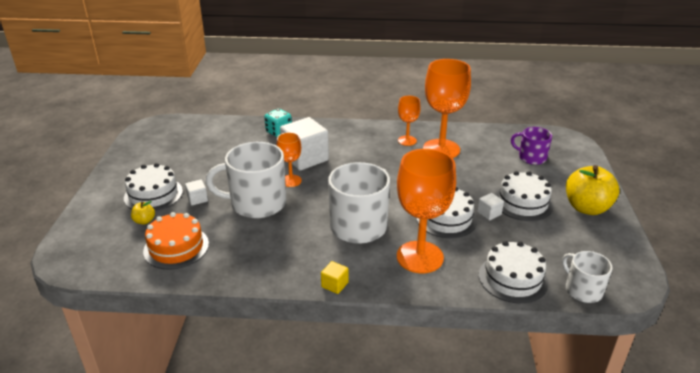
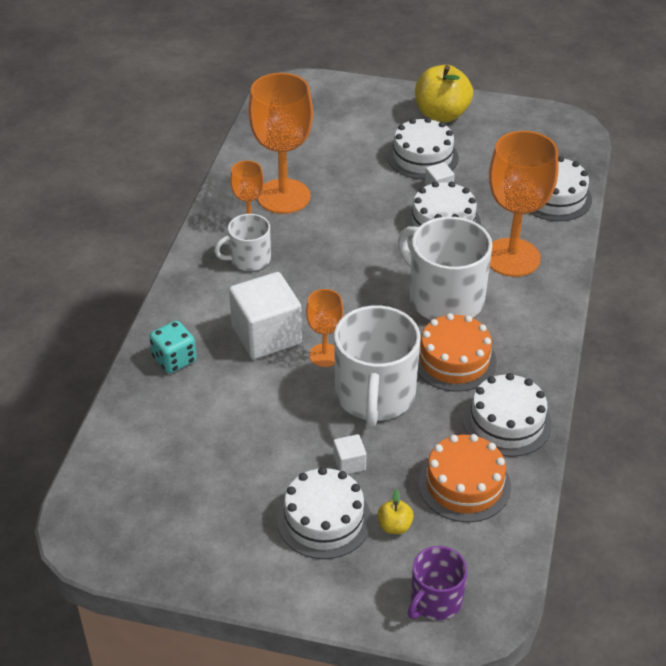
camera: 80 degrees left, 10 degrees up
(235, 264) = (507, 422): none -> white cake
(295, 235) = (454, 360): none -> orange cake
(335, 285) = (554, 333): yellow cube -> none
(531, 157) = (327, 126): purple mug -> purple mug (435, 600)
(582, 290) = (575, 156): white mug -> white mug (249, 259)

